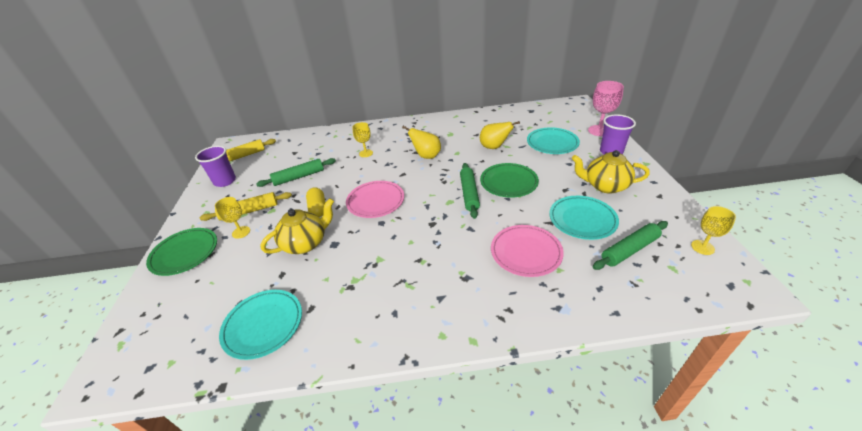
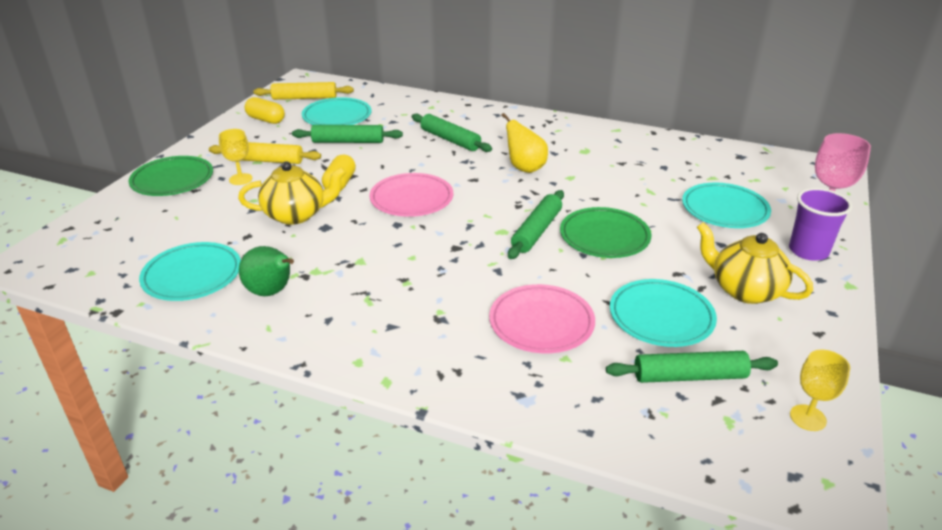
camera: 25 degrees right, 5 degrees down
(225, 181) = (266, 120): purple cup -> yellow capsule
(276, 162) = (337, 116): none -> turquoise plate
(336, 310) = (271, 292): none -> green pear
(366, 153) = (450, 140): yellow goblet -> green rolling pin
(494, 147) = (630, 187): yellow pear -> none

